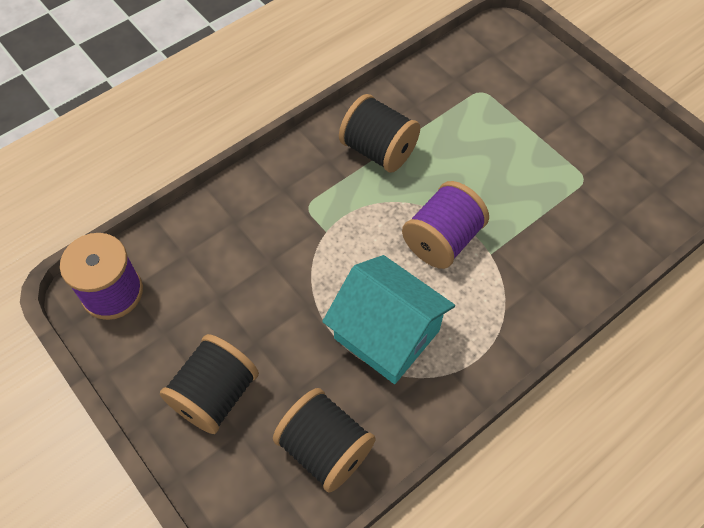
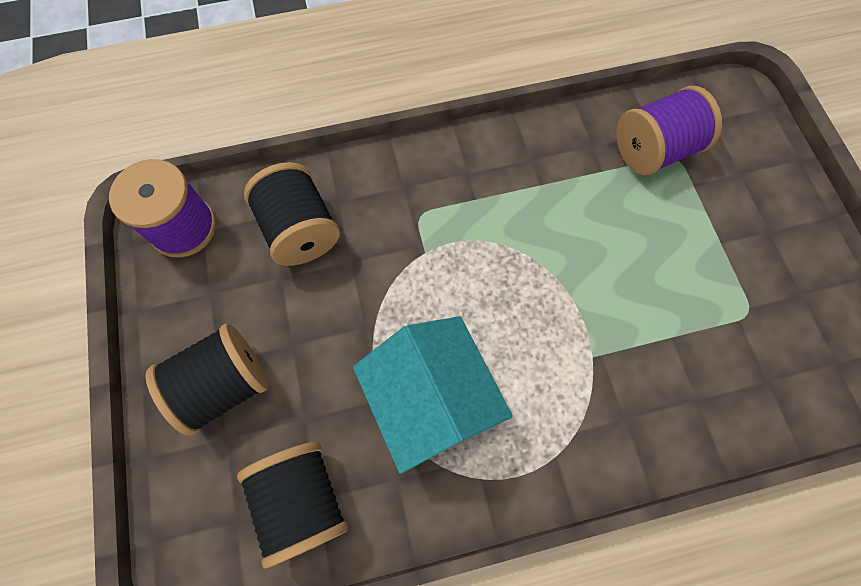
camera: 25 degrees right, 10 degrees up
(378, 150) = (526, 183): black spool -> black spool (300, 230)
(442, 240) = (545, 317): purple spool -> purple spool (653, 150)

